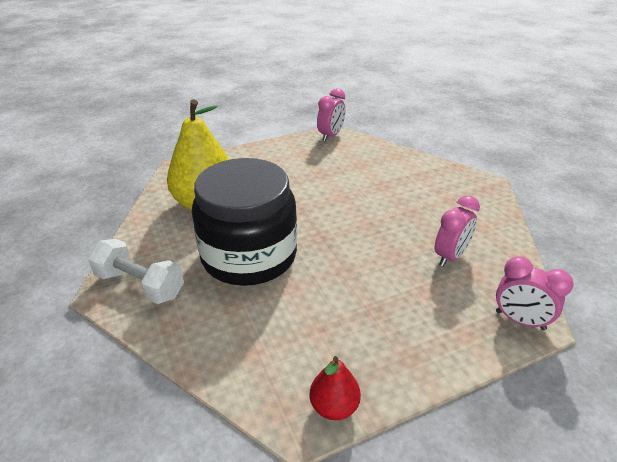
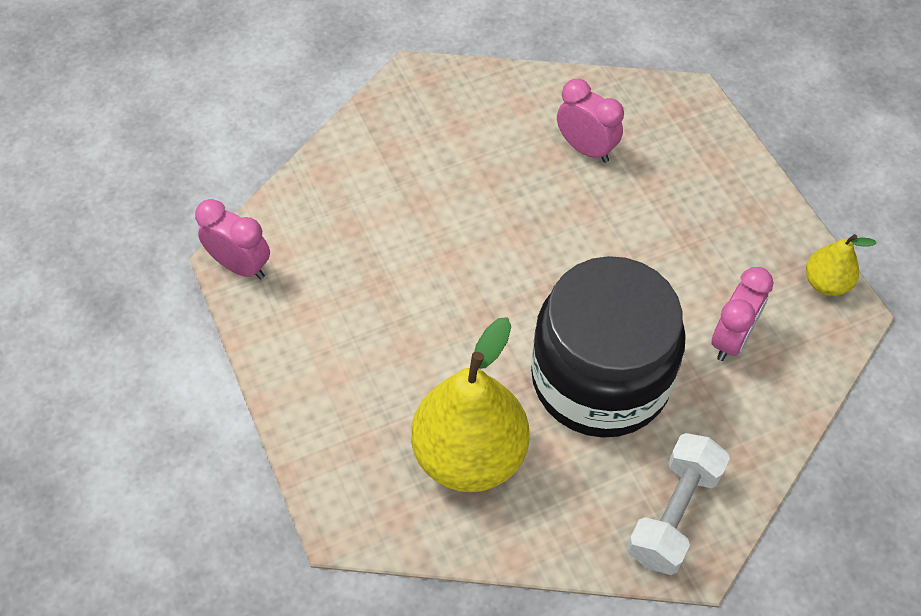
camera: 90 degrees left, 20 degrees up
(334, 406) = (826, 283): red pear -> yellow pear
(520, 320) = (688, 108): pink clock -> pink clock (731, 339)

